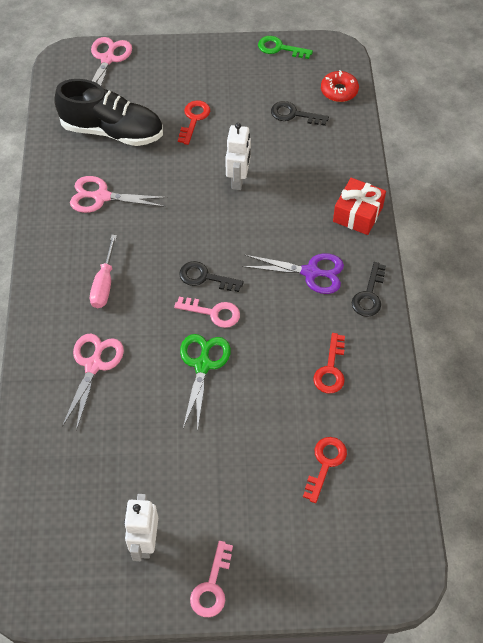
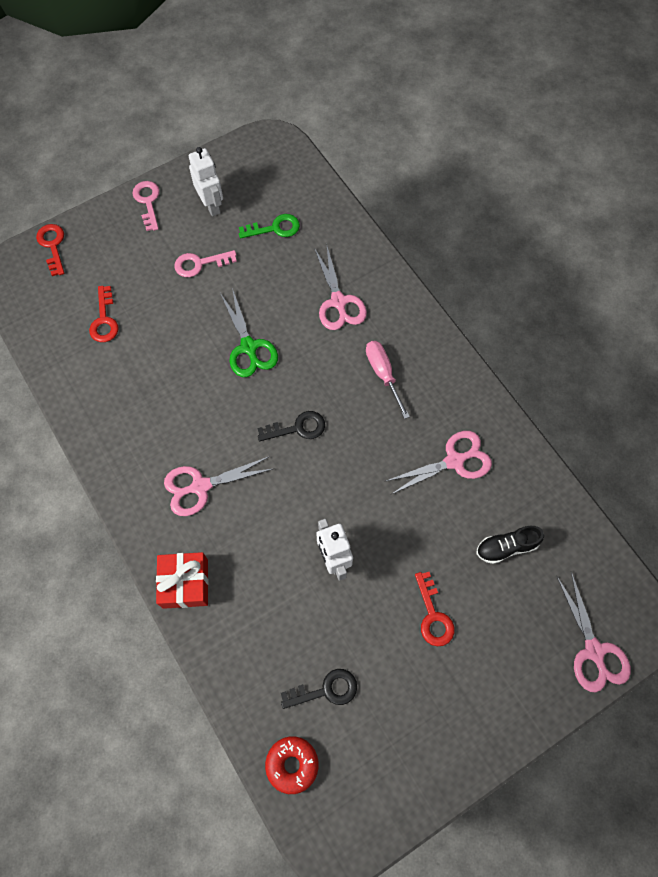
camera: 150 degrees right, 10 degrees up
(112, 131) = (506, 547): black shoe -> black shoe, size x0.50
(213, 313) = (268, 398): pink key -> pink key (200, 264)
(279, 48) = (406, 800): green key -> green key (275, 228)
(311, 272) = (200, 486): purple scissors -> pink scissors
(331, 369) = (135, 399): red key -> red key (52, 246)
(369, 295) = (132, 491): black key -> none

